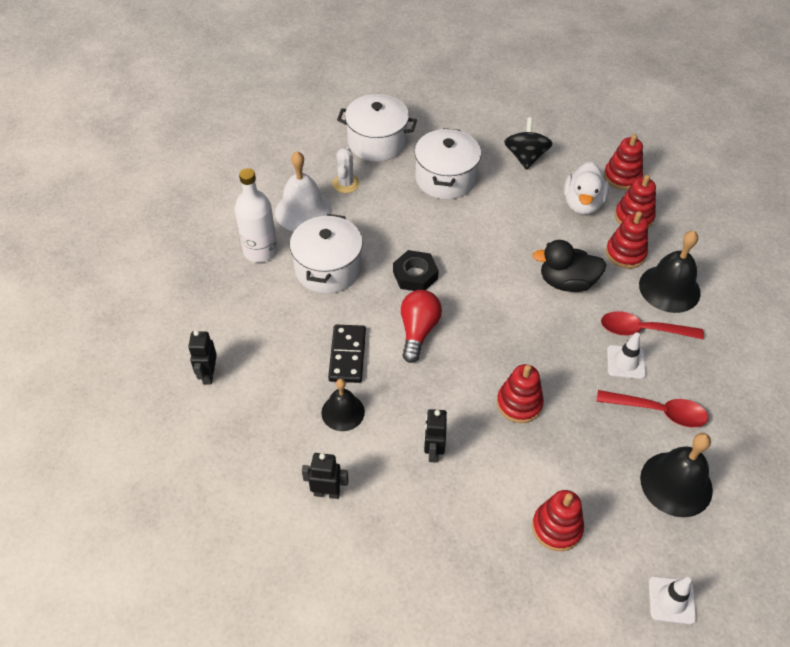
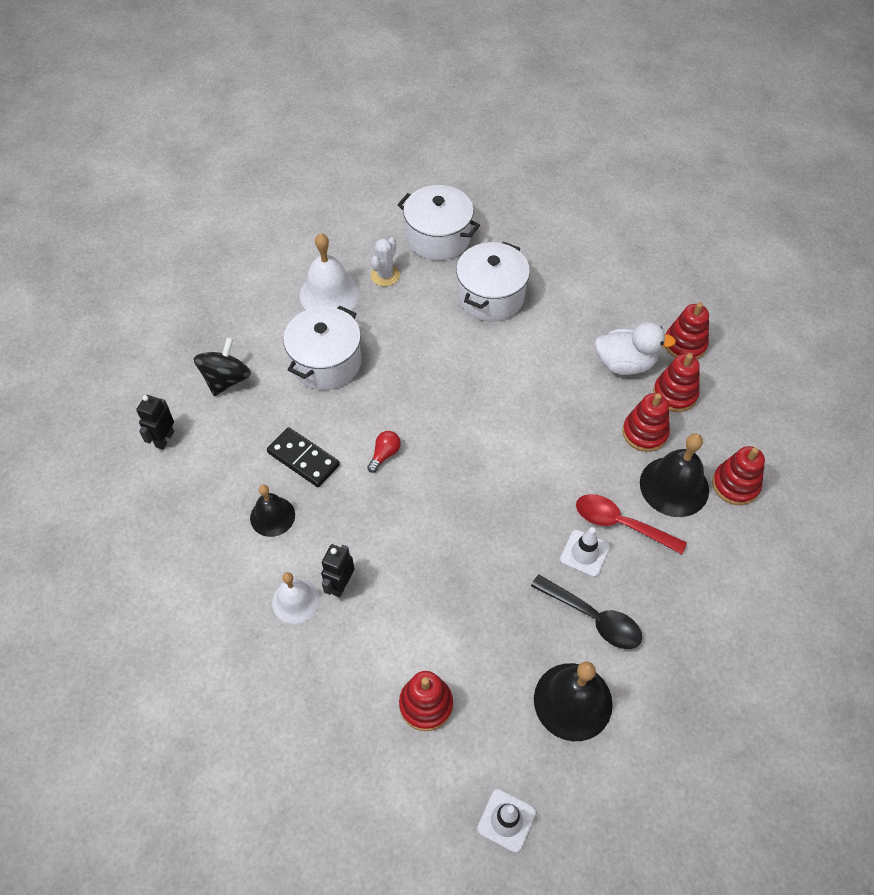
camera: 20 degrees right, 5 degrees up
(260, 251) = (269, 325): white bottle -> none
(327, 493) = (220, 593): black robot -> none
(347, 355) = (303, 459): black domino -> black domino turned 75 degrees counterclockwise
(399, 478) = (295, 601): none -> white bell
(415, 275) = (409, 394): black nut -> none
(418, 331) = (384, 454): red light bulb -> red light bulb, size x0.57
(519, 403) = (450, 563): red stacking toy -> red stacking toy (735, 485)
(525, 157) = (588, 294): black spinning top -> black spinning top (226, 380)
(566, 282) = (564, 447): black duck -> none
(582, 204) = (625, 364): white duck -> white duck turned 120 degrees counterclockwise
(658, 411) = (593, 618): red spoon -> black spoon

